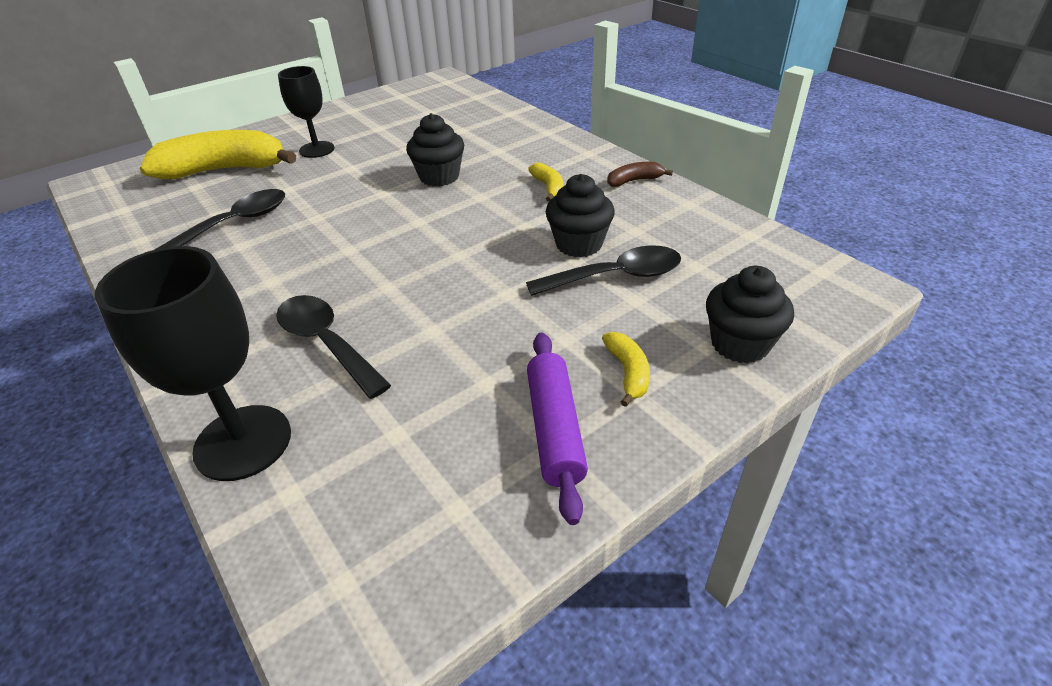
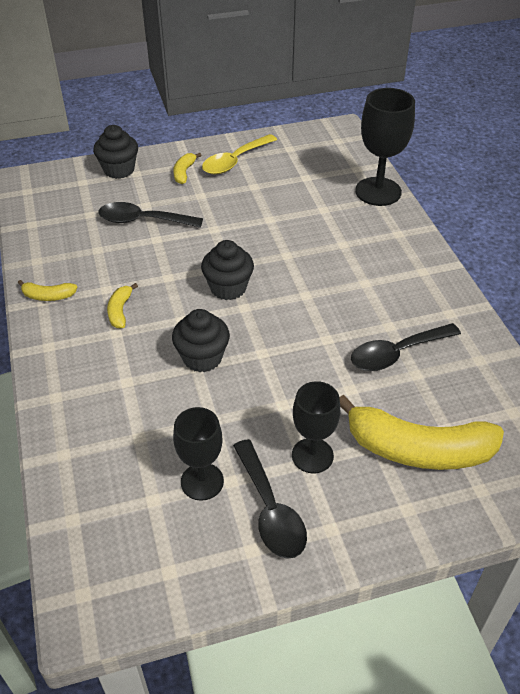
camera: 160 degrees left, 5 degrees up
(326, 343) = (332, 228): black spoon -> black spoon (270, 510)
(399, 123) = (202, 481): none -> black goblet
(554, 429) = (235, 161): purple rolling pin -> yellow spoon
(579, 244) = (144, 249): black cupcake -> black cupcake (228, 288)
(634, 181) = (48, 296): brown banana -> yellow banana

